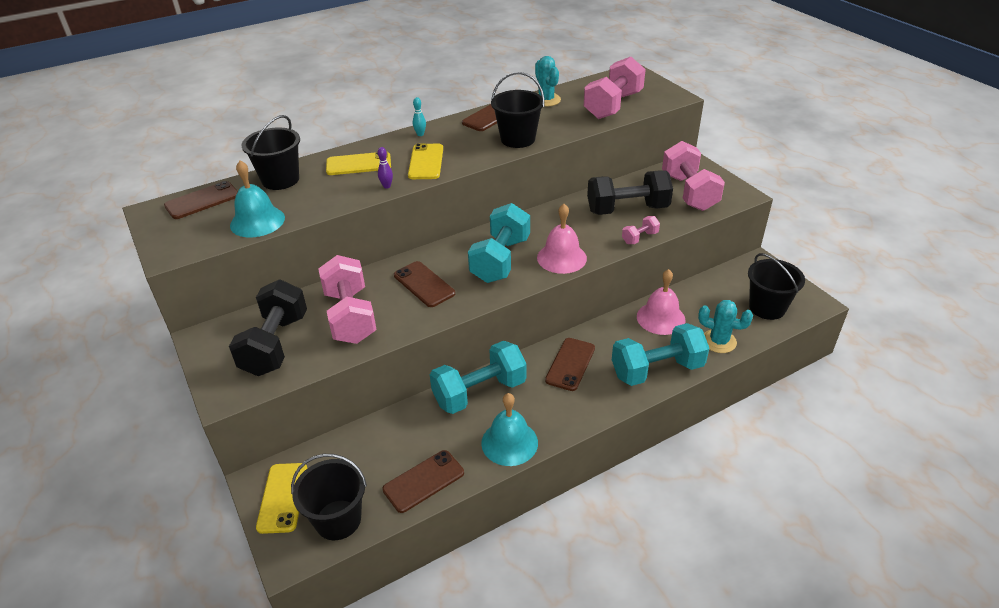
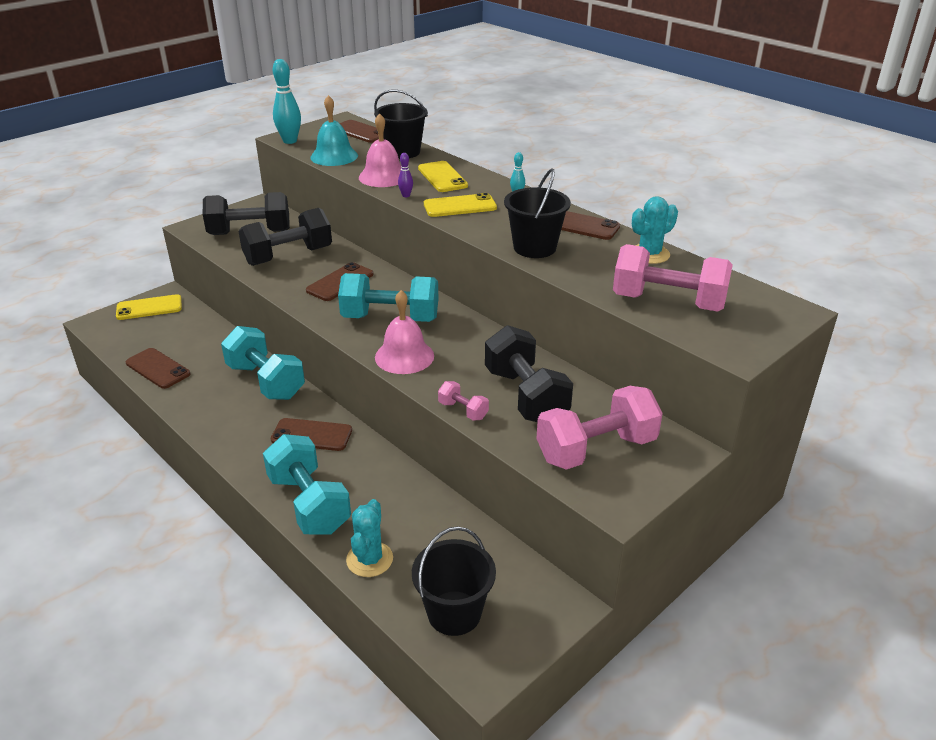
camera: 75 degrees right, 5 degrees down
(184, 250) = (290, 141): none -> turquoise bowling pin
(338, 520) = (124, 336): black bucket -> none
(350, 316) = (288, 256): pink dumbbell -> black dumbbell
(509, 442) = (199, 409): turquoise bell -> none
(660, 318) = (406, 501): pink bell -> pink bell (383, 176)

